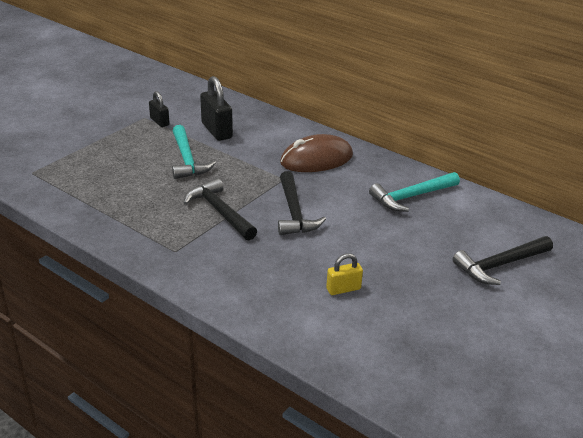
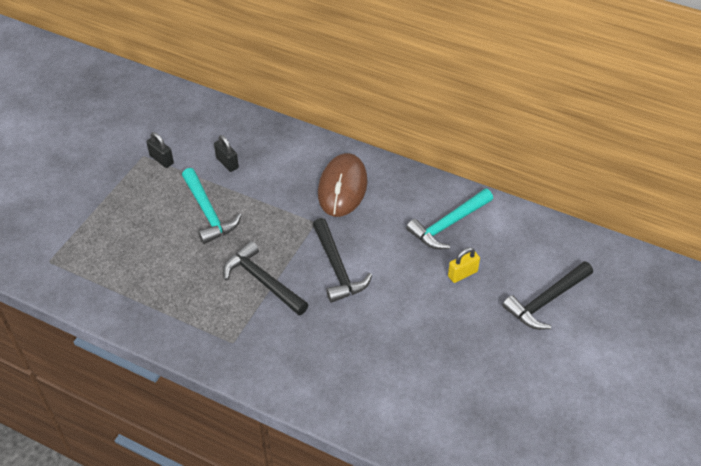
camera: 10 degrees left, 15 degrees up
(216, 131) = (227, 163): black padlock -> black padlock, size x0.58
(316, 159) = (342, 188): brown mouse -> brown mouse turned 45 degrees counterclockwise
(343, 289) = (406, 360): yellow padlock -> yellow padlock (462, 274)

